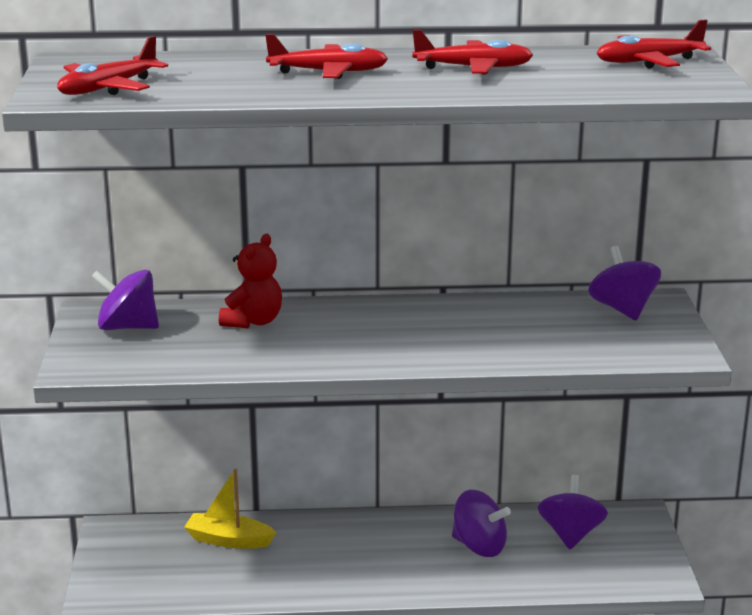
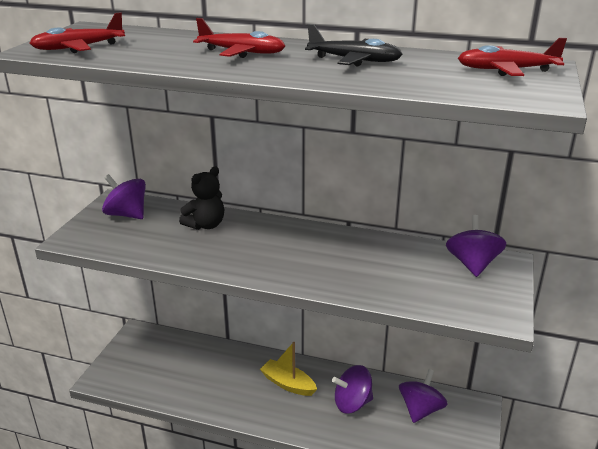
camera: 20 degrees right, 5 degrees up
(229, 540) = (198, 357): yellow boat -> yellow boat (288, 384)
(253, 321) = (205, 225): red teddy bear -> black teddy bear
(474, 68) = (354, 60): red plane -> black plane
(479, 546) = (352, 403): purple spinning top -> purple spinning top turned 120 degrees clockwise

